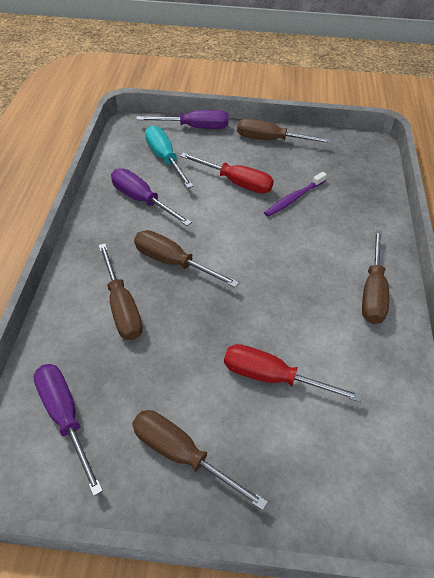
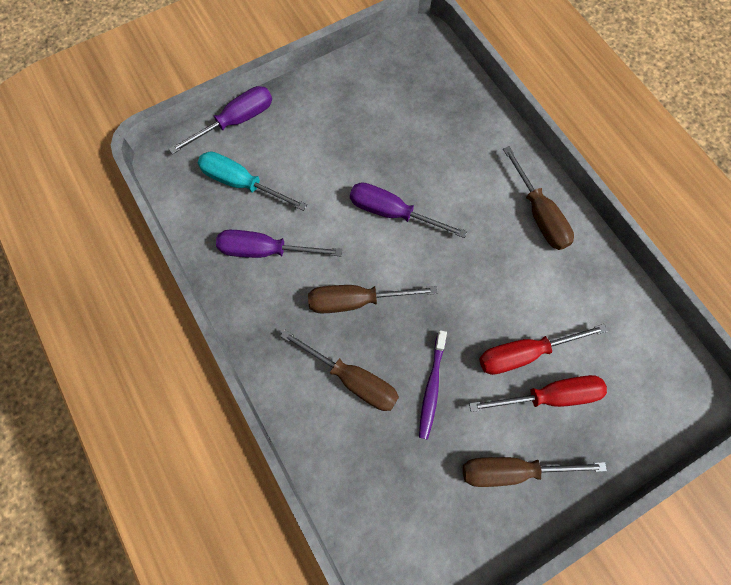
camera: 35 degrees left, 20 degrees up
(65, 417) = (400, 512): purple screwdriver -> purple screwdriver (392, 213)
(236, 182) = (336, 168): red screwdriver -> red screwdriver (549, 396)
(270, 140) = (325, 91): brown screwdriver -> none
(294, 198) = (402, 153): purple toothbrush -> purple toothbrush (432, 387)

